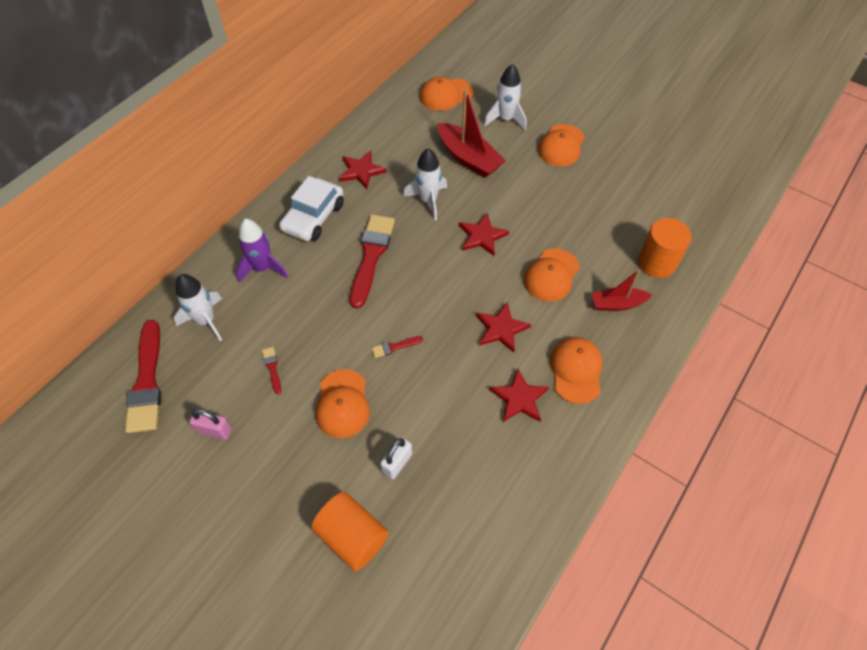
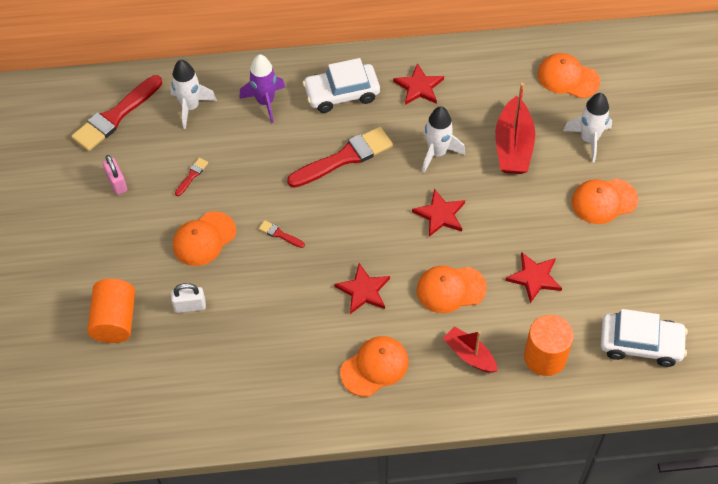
camera: 50 degrees right, 0 degrees up
(519, 398) = (313, 345): red star -> red star (534, 278)
(690, 206) = (640, 344): none -> white car

